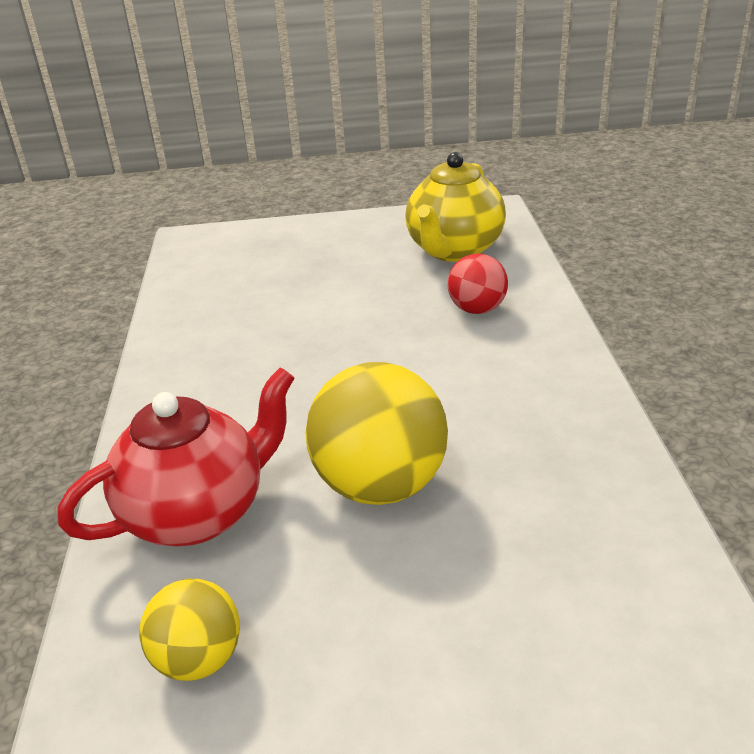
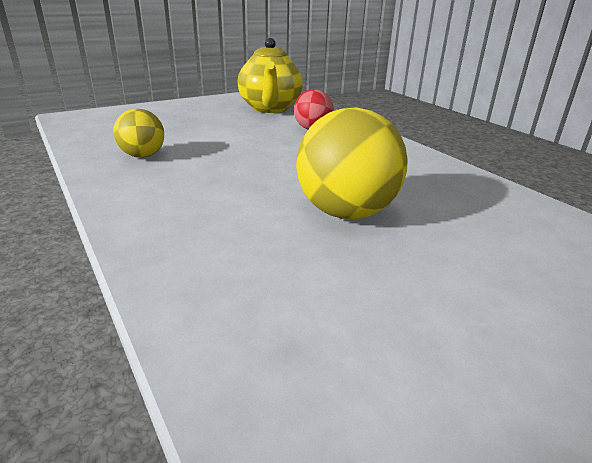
camera: 30 degrees left, 5 degrees down
(197, 513) = (222, 255): red teapot -> none
(199, 659) = (321, 348): yellow ball -> yellow ball (142, 156)

